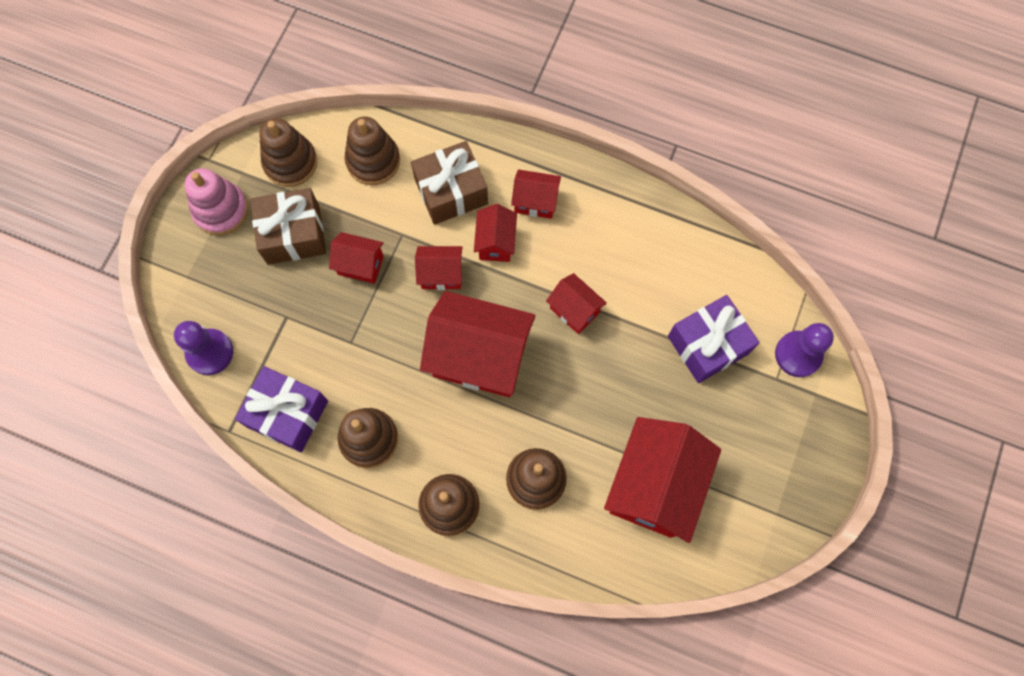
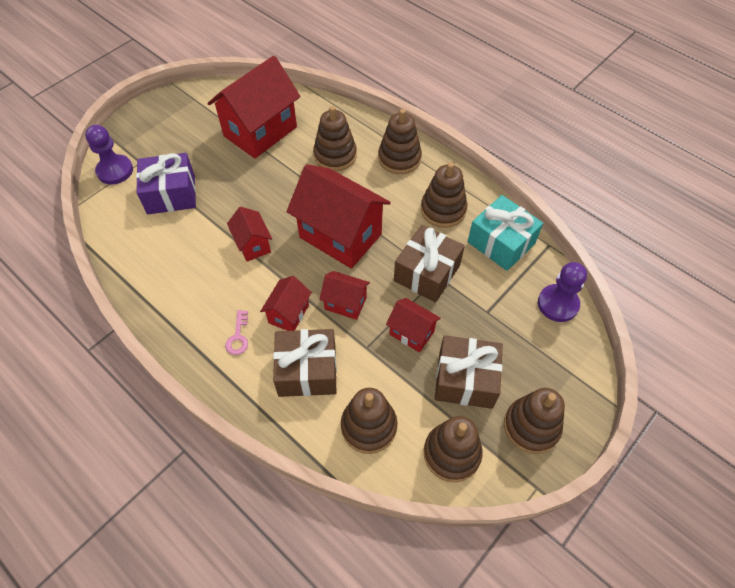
camera: 160 degrees left, 15 degrees down
(221, 210) = (531, 426): pink stacking toy -> brown stacking toy
(287, 414) = (501, 243): purple gift -> turquoise gift
(364, 342) = (427, 273): none -> brown gift
(535, 202) = (238, 336): red house -> pink key

